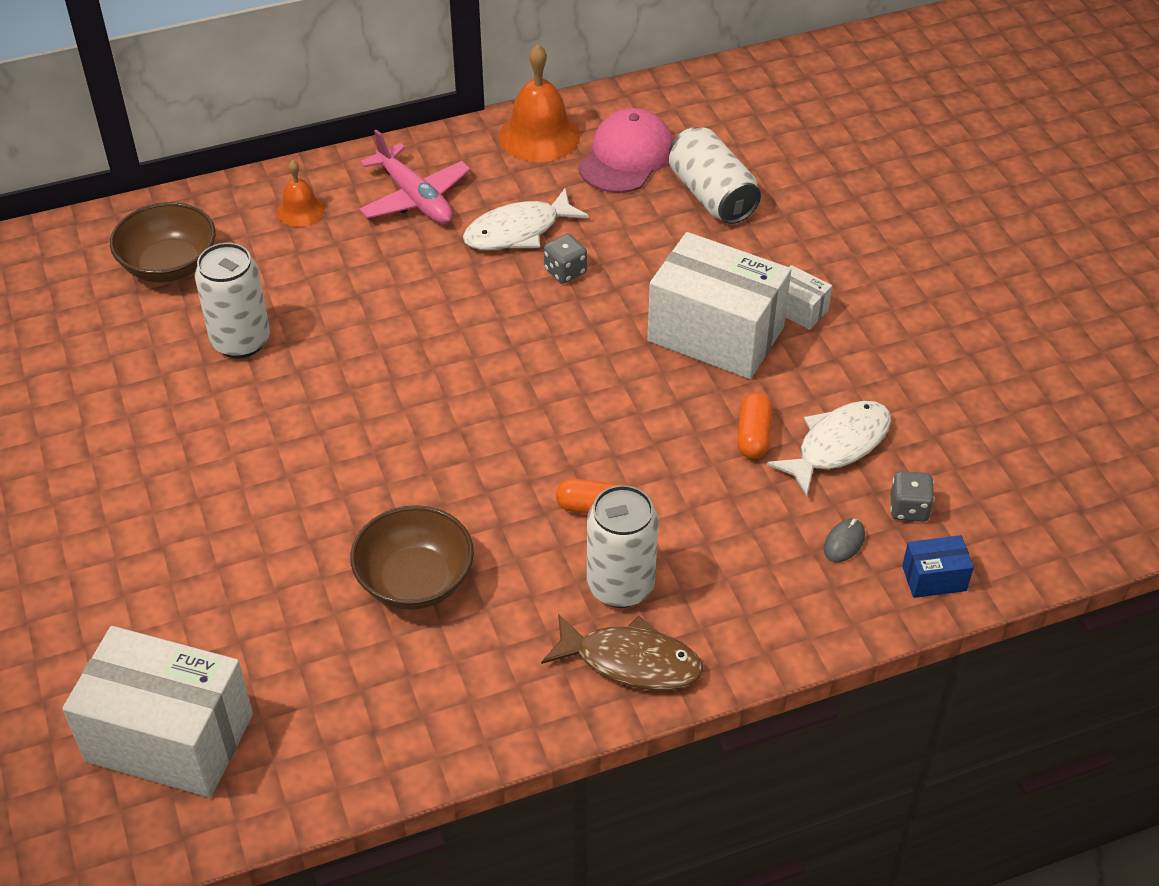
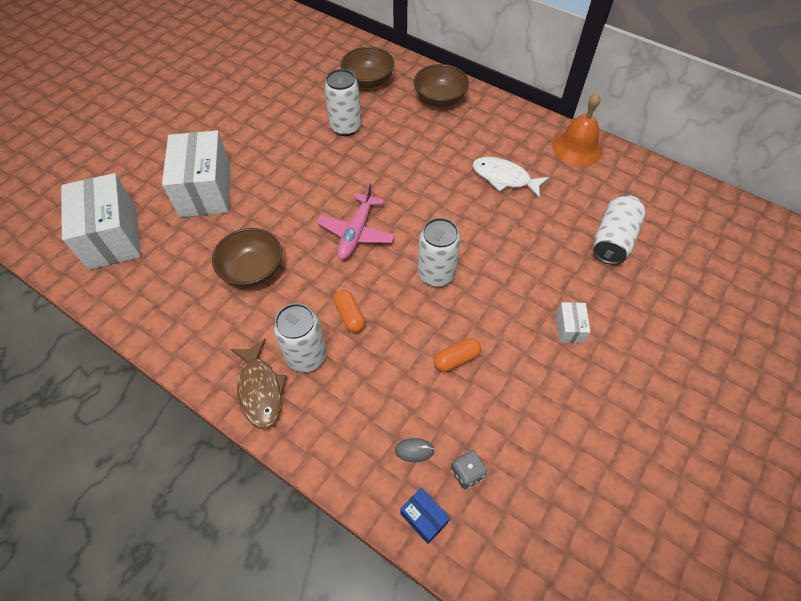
camera: 55 degrees right, 10 degrees up
(300, 210) = (440, 99): orange bell -> brown bowl
(415, 198) = (487, 130): pink plane -> pink plane (356, 233)
(565, 271) = (496, 211): grey dice -> none
(609, 385) = (436, 274): none -> white can
(626, 157) = (600, 189): pink cap -> none
(715, 334) = (514, 299): white box -> white box (205, 190)
(837, 445) = (484, 406): white fish -> none

